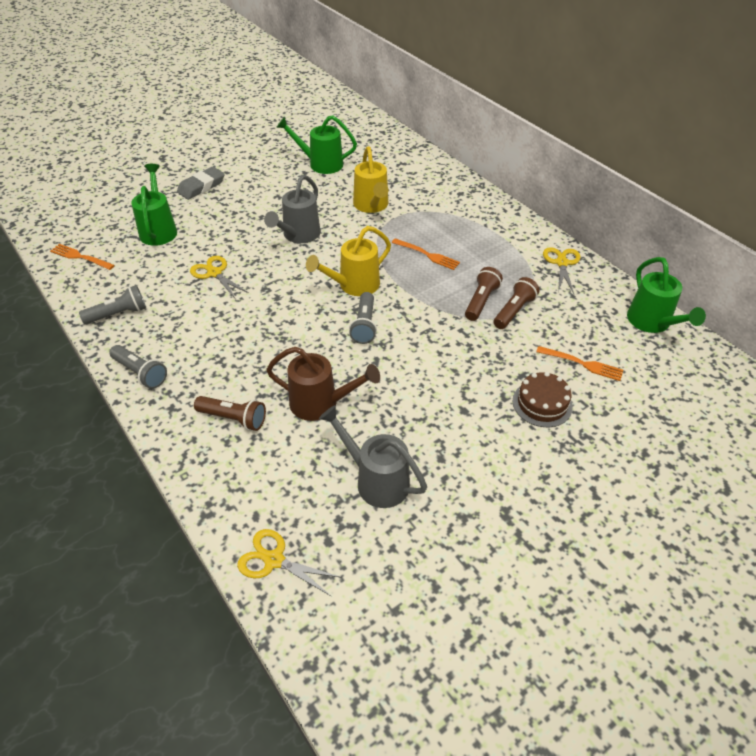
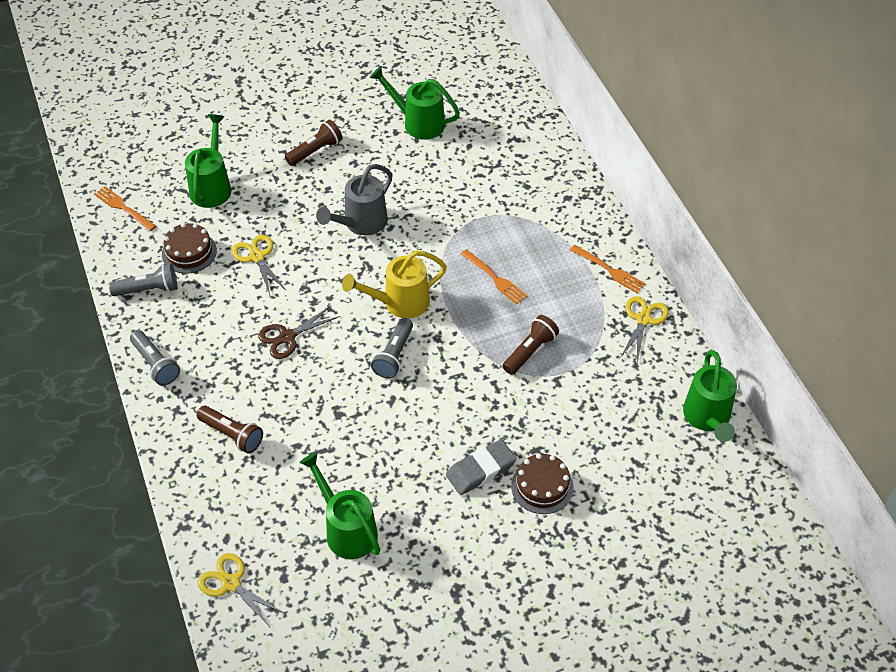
camera: 15 degrees right, 5 degrees up
(150, 280) = (189, 252): none -> brown cake
(201, 186) = (272, 133): grey eraser -> grey eraser (481, 470)
(262, 328) = (287, 337): none -> brown scissors
(321, 403) = (321, 437): brown watering can -> none
(372, 206) = (456, 197): yellow watering can -> none
(375, 480) = (346, 529): grey watering can -> green watering can
(514, 311) = (561, 371): brown flashlight -> brown flashlight (315, 151)
(583, 364) = (606, 451): orange fork -> orange fork (609, 270)

